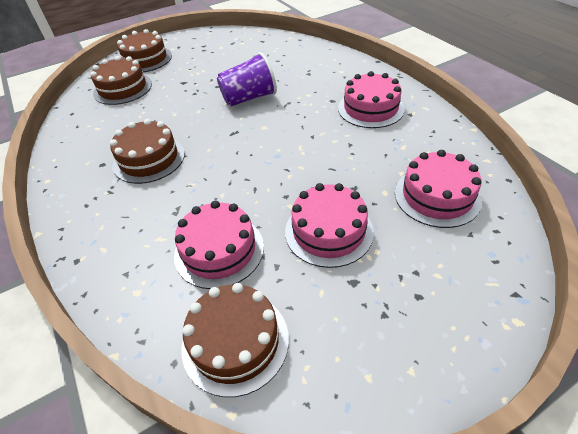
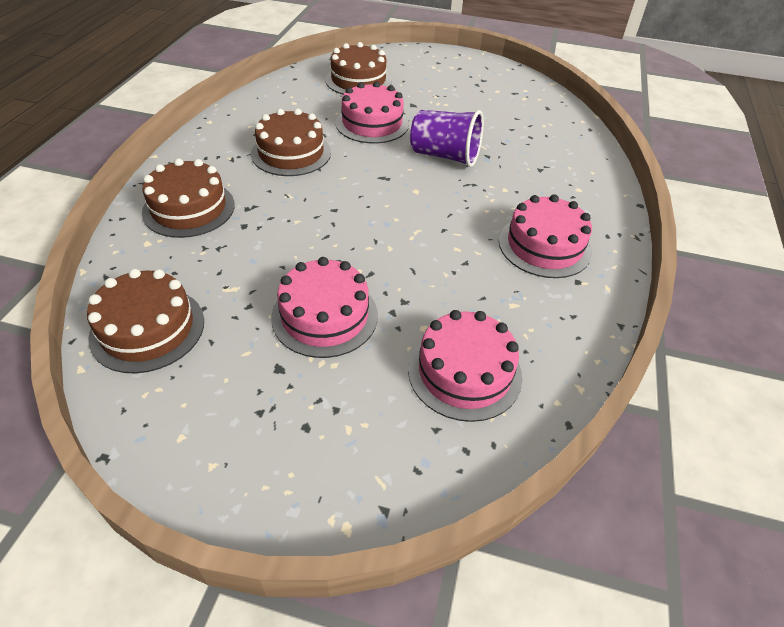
camera: 40 degrees right, 0 degrees up
(145, 59) = (414, 64): brown cake -> brown cake (189, 208)
(219, 250) = (231, 260): pink cake -> pink cake (372, 123)

